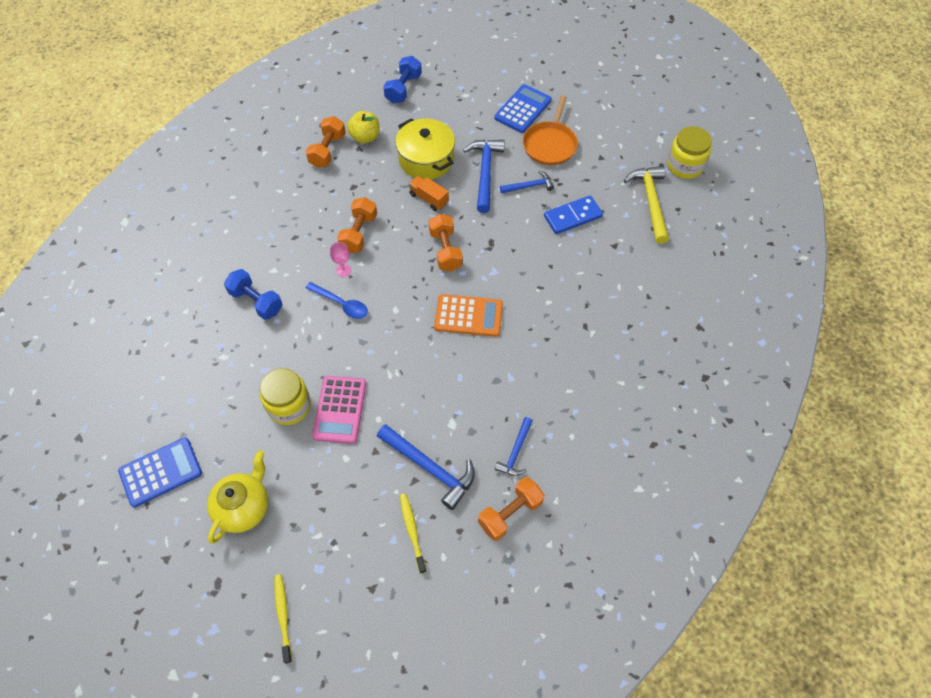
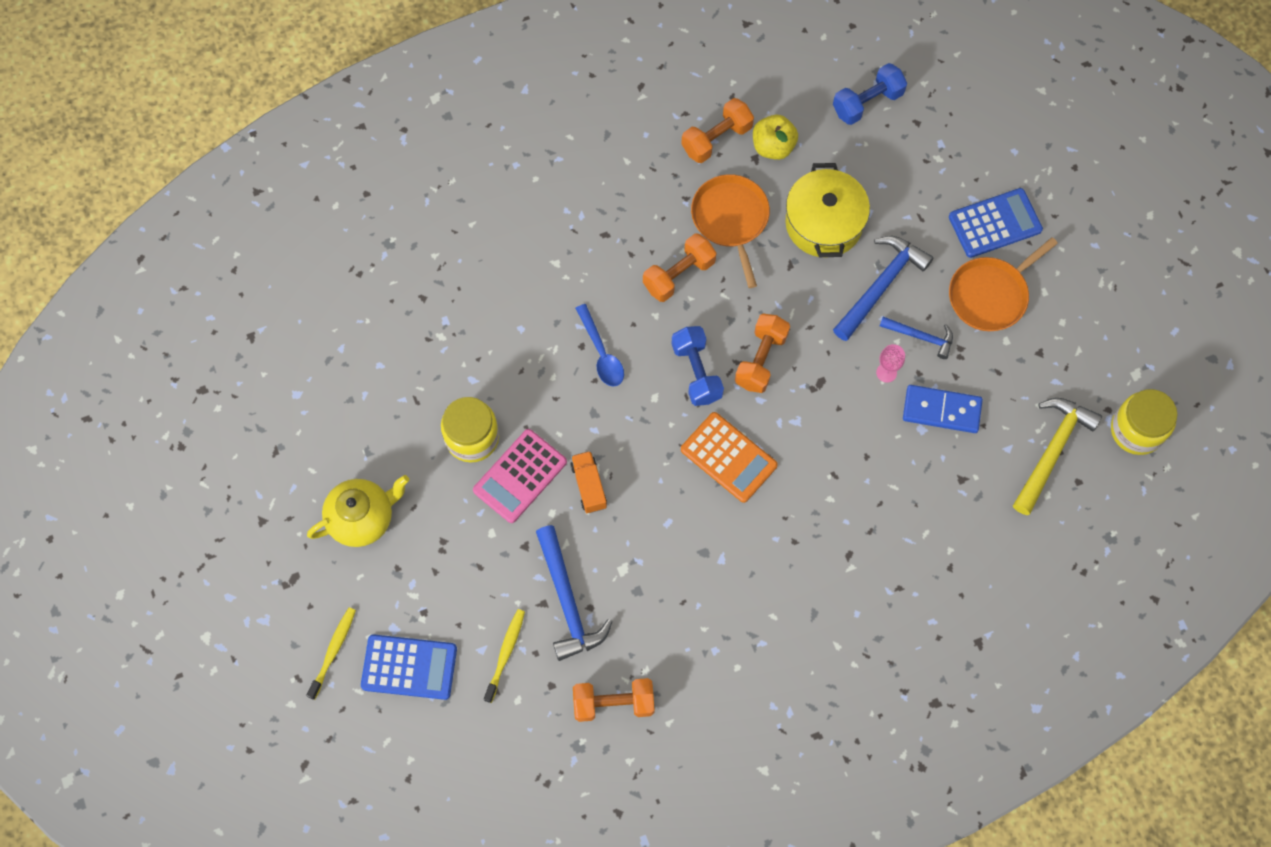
camera: 35 degrees right, 10 degrees up
(161, 472) = (307, 427): blue calculator -> blue calculator (409, 667)
(256, 301) = (514, 291): blue dumbbell -> blue dumbbell (696, 372)
(343, 270) = (630, 312): pink goblet -> pink goblet (886, 372)
(368, 187) = (731, 219): none -> orange pan
(428, 199) = (789, 279): orange truck -> orange truck (589, 486)
(515, 452) = (666, 644): blue hammer -> none

